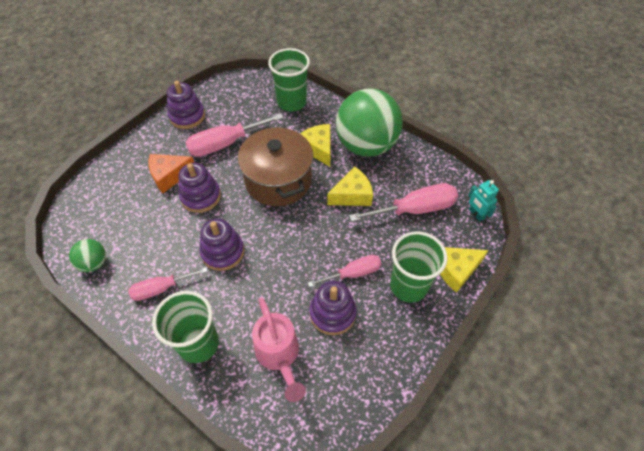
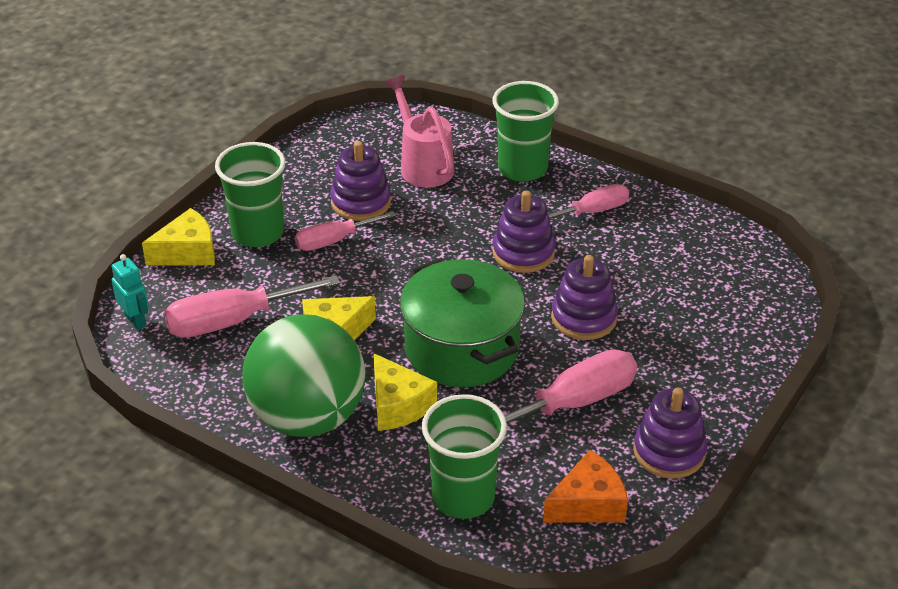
camera: 175 degrees right, 15 degrees down
(94, 263) = (699, 230): green ball -> none
(169, 176) = (649, 344): orange cheese -> orange cheese (588, 504)
(278, 180) = (461, 349): brown pot -> green pot

